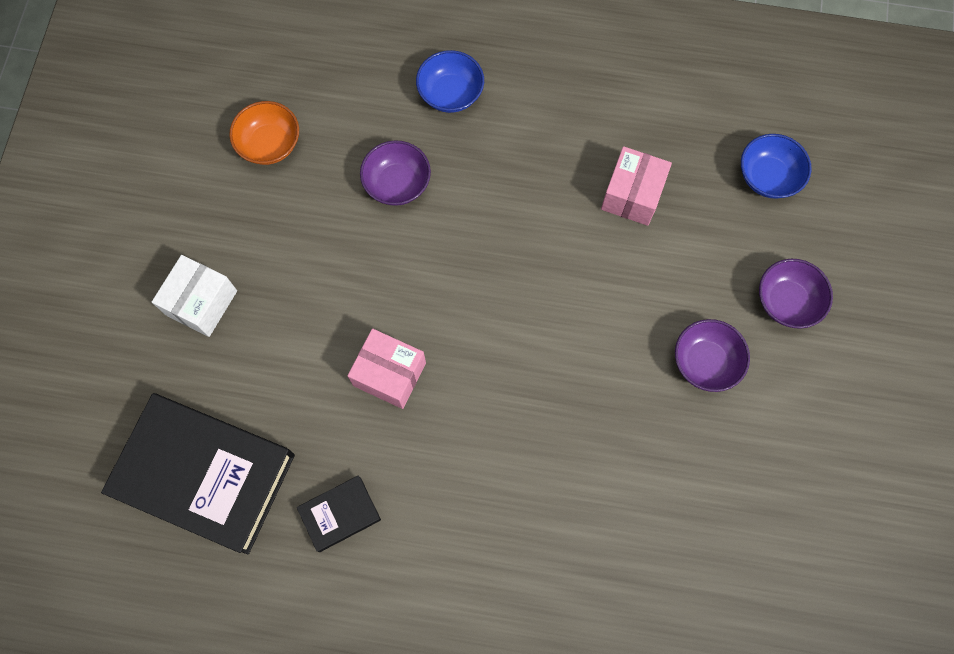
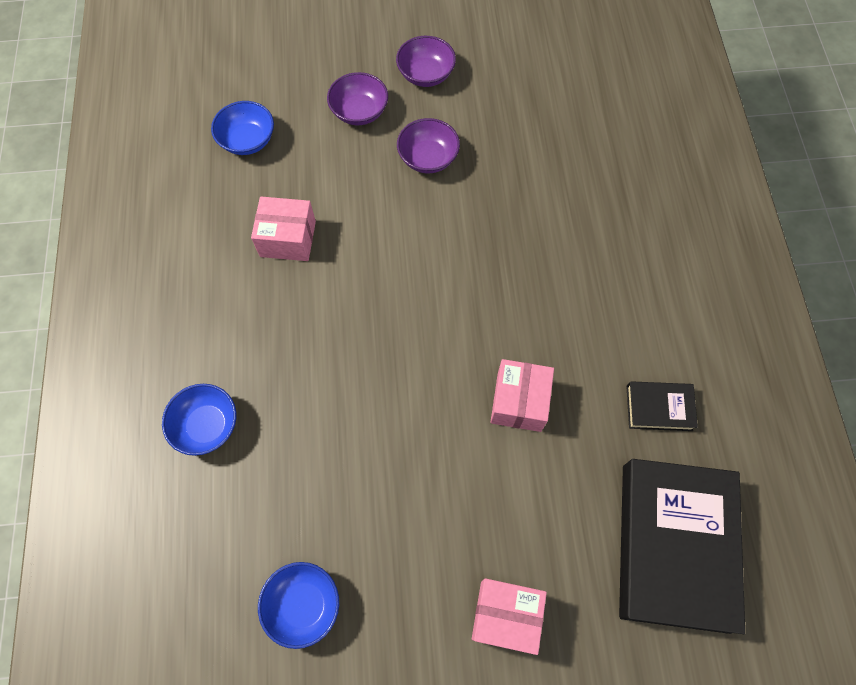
camera: 105 degrees left, 5 degrees down
(201, 302) = (505, 616): white box -> pink box
(270, 144) = (303, 605): orange bowl -> blue bowl
(340, 514) = (659, 408): black book -> black book turned 45 degrees counterclockwise
(397, 183) = (321, 451): purple bowl -> purple bowl (426, 74)

